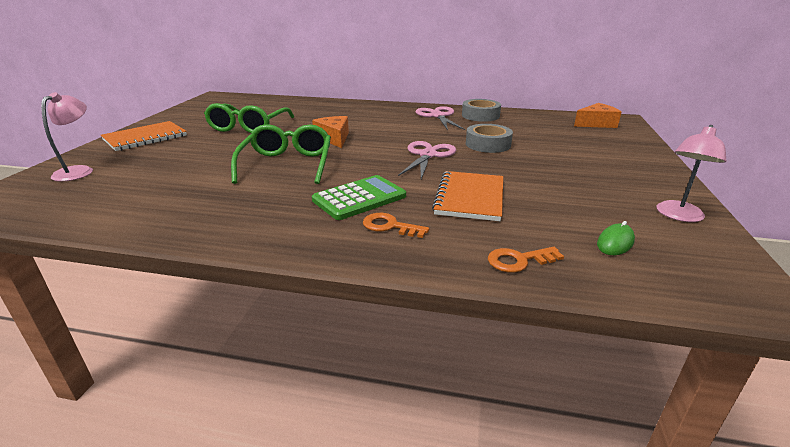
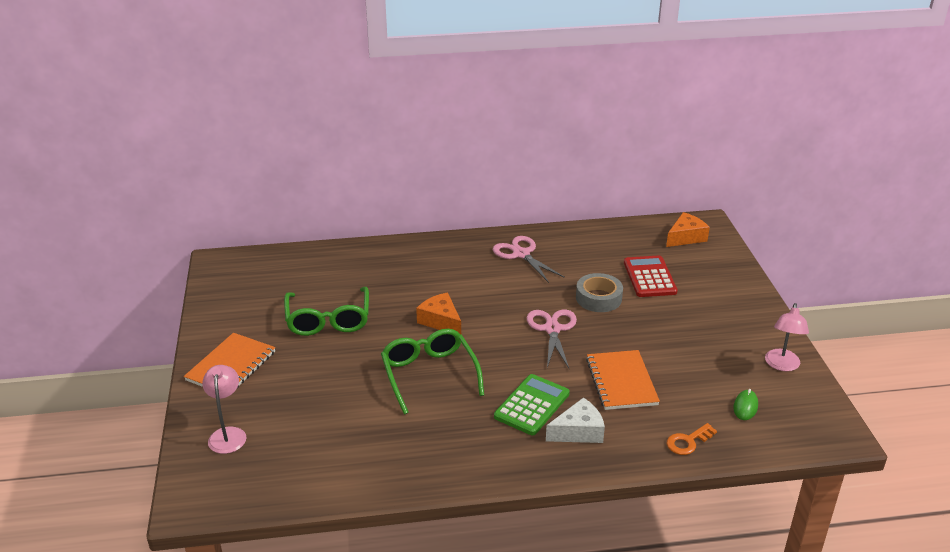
camera: 20 degrees left, 5 degrees up
(390, 226) = (578, 431): orange key -> white cheese
(480, 115) = (565, 244): grey tape -> none
(547, 139) = (649, 277): none -> red calculator

